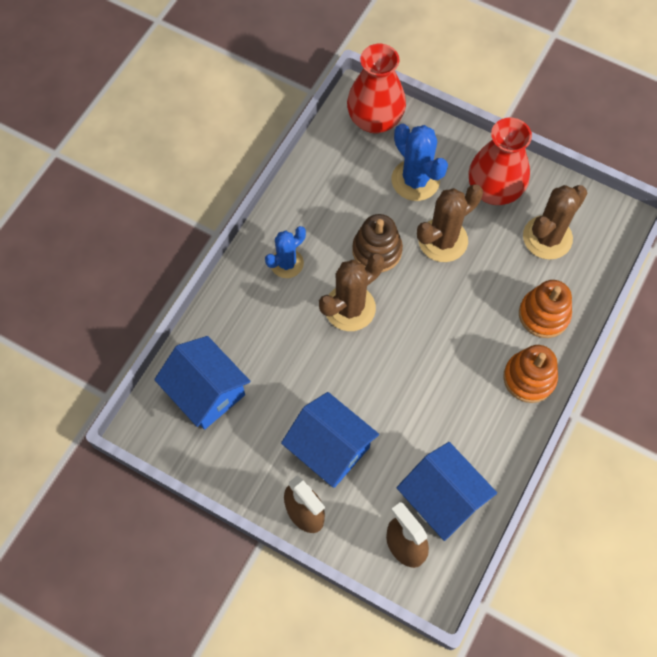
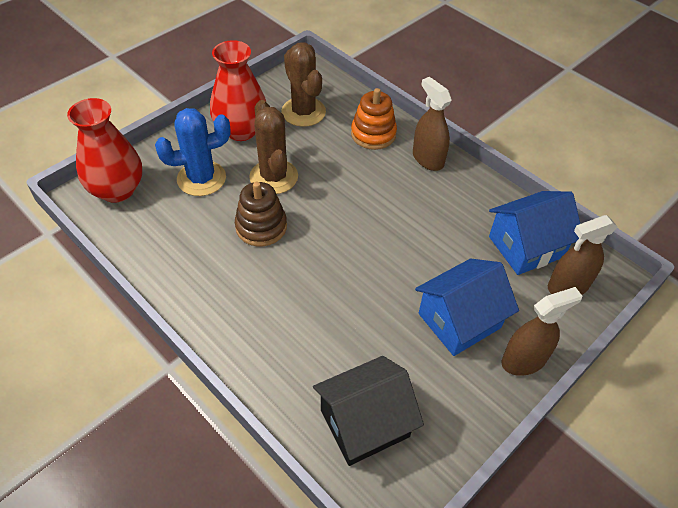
camera: 75 degrees left, 15 degrees down
(206, 392) = (364, 423): blue house -> black house
(287, 263) = (240, 305): blue cactus -> none
(350, 308) = (314, 264): brown cactus -> none
(529, 378) = (427, 159): orange stacking toy -> brown spray bottle

